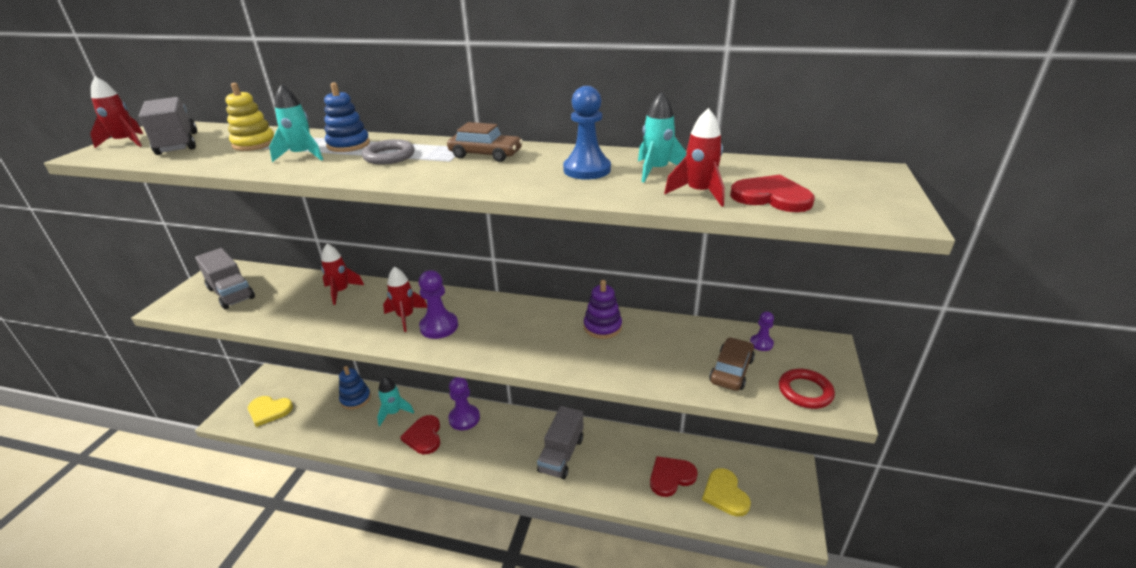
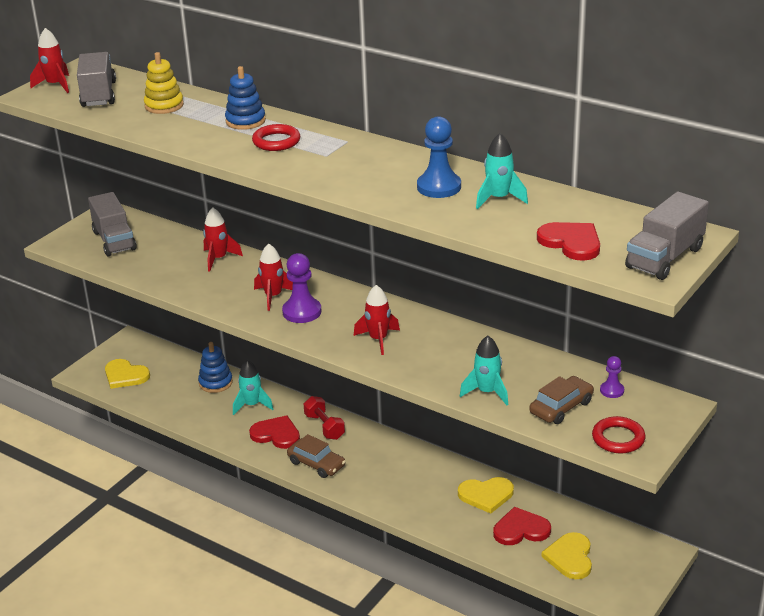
camera: 20 degrees right, 0 degrees up
(302, 155) = (203, 128): turquoise rocket -> turquoise rocket (487, 392)
(389, 156) = (276, 141): grey ring -> red ring
(424, 436) = (276, 434): red heart -> red heart turned 105 degrees clockwise
(464, 418) = (324, 427): purple pawn -> red dumbbell
(485, 154) = (361, 154): brown car -> brown car (316, 464)
(561, 454) = (414, 483): grey truck -> grey truck (665, 258)
(602, 327) = (461, 343): purple stacking toy -> none
(626, 450) = (486, 495): none -> yellow heart
(699, 193) = (514, 228): red rocket -> red rocket (378, 339)

